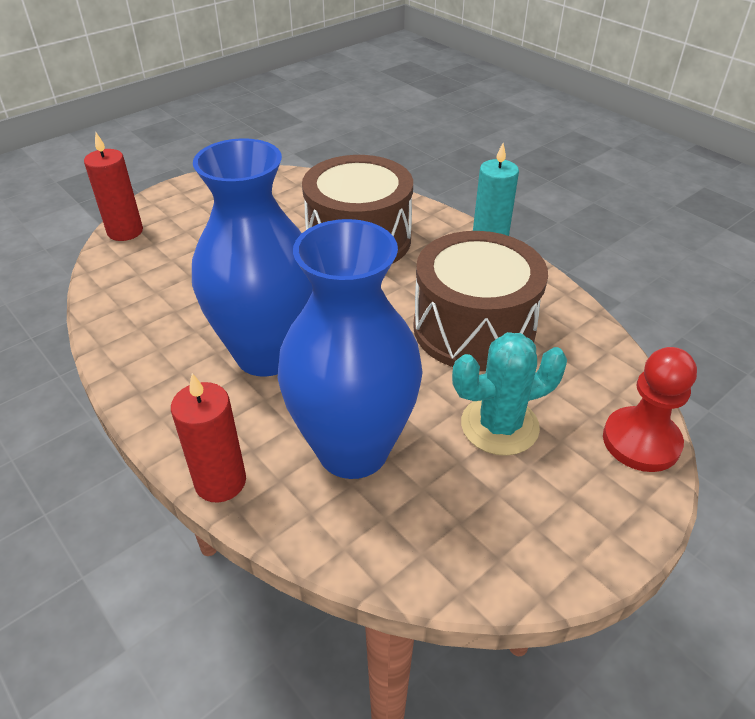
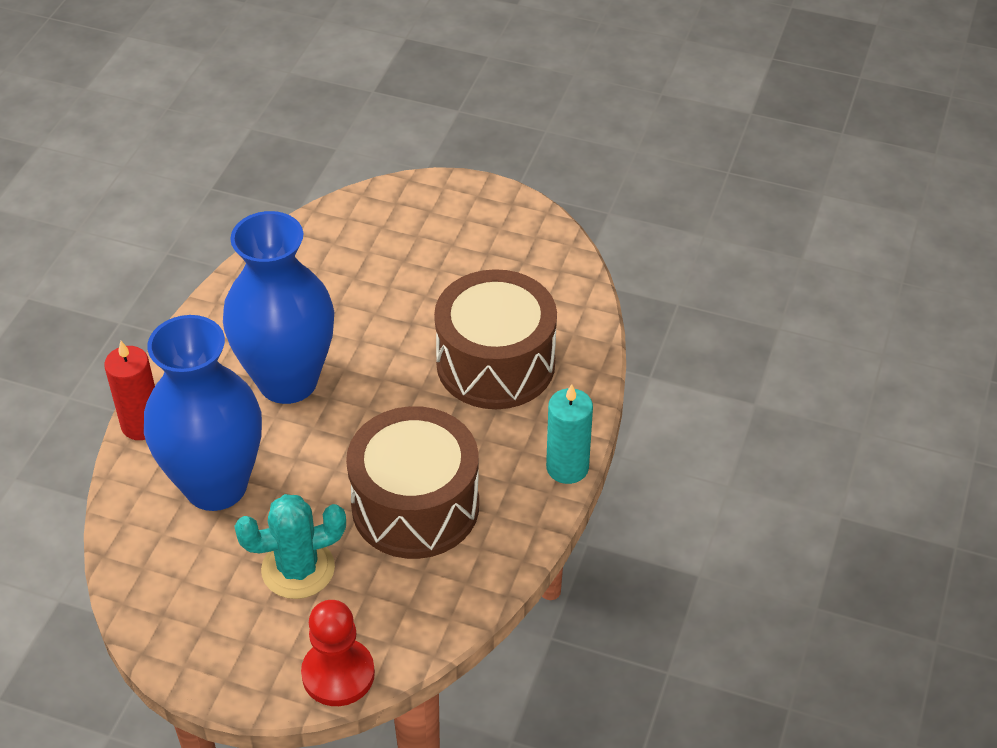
camera: 60 degrees right, 5 degrees up
(125, 231) = (385, 197): red candle -> none
(499, 426) = (298, 569): turquoise cactus -> turquoise cactus turned 60 degrees counterclockwise

